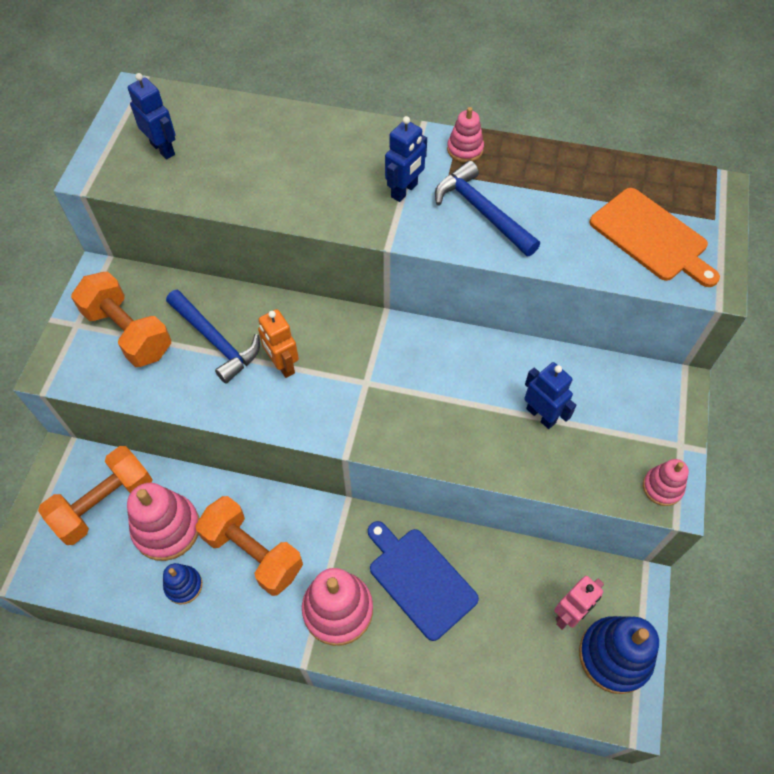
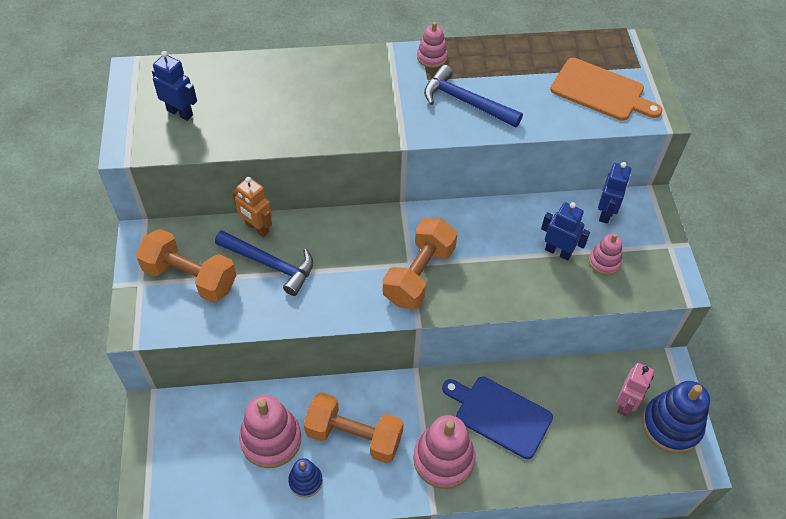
camera: 20 degrees left, 5 degrees down
(104, 503) = (206, 436): orange dumbbell -> orange dumbbell (419, 275)
(282, 365) = (335, 268): orange robot -> orange robot (257, 228)
(404, 191) = (398, 100): blue robot -> blue robot (606, 213)
(662, 487) = (668, 279): pink stacking toy -> pink stacking toy (604, 261)

